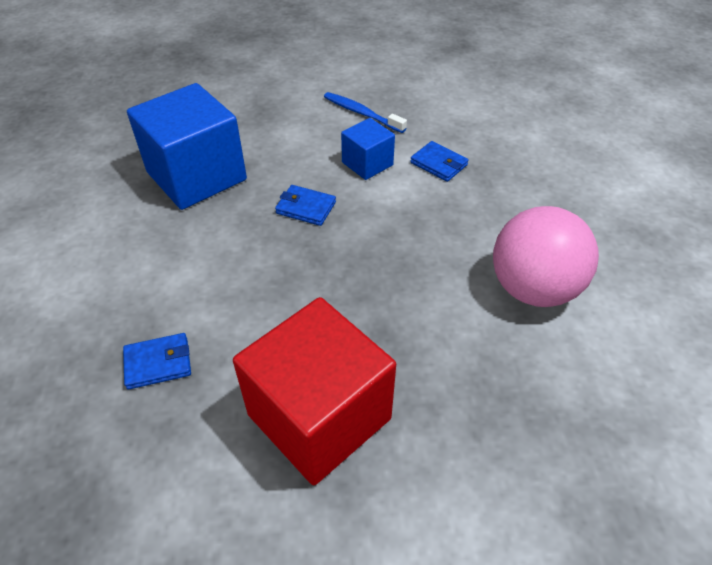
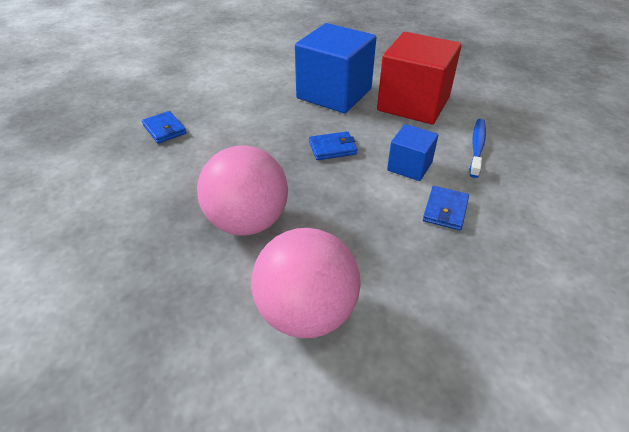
camera: 70 degrees right, 5 degrees down
(306, 208) = (332, 148): blue wallet -> blue wallet turned 75 degrees clockwise
(319, 416) = (133, 205): red cube -> red cube (413, 104)
(397, 306) = (247, 222): none -> pink ball

